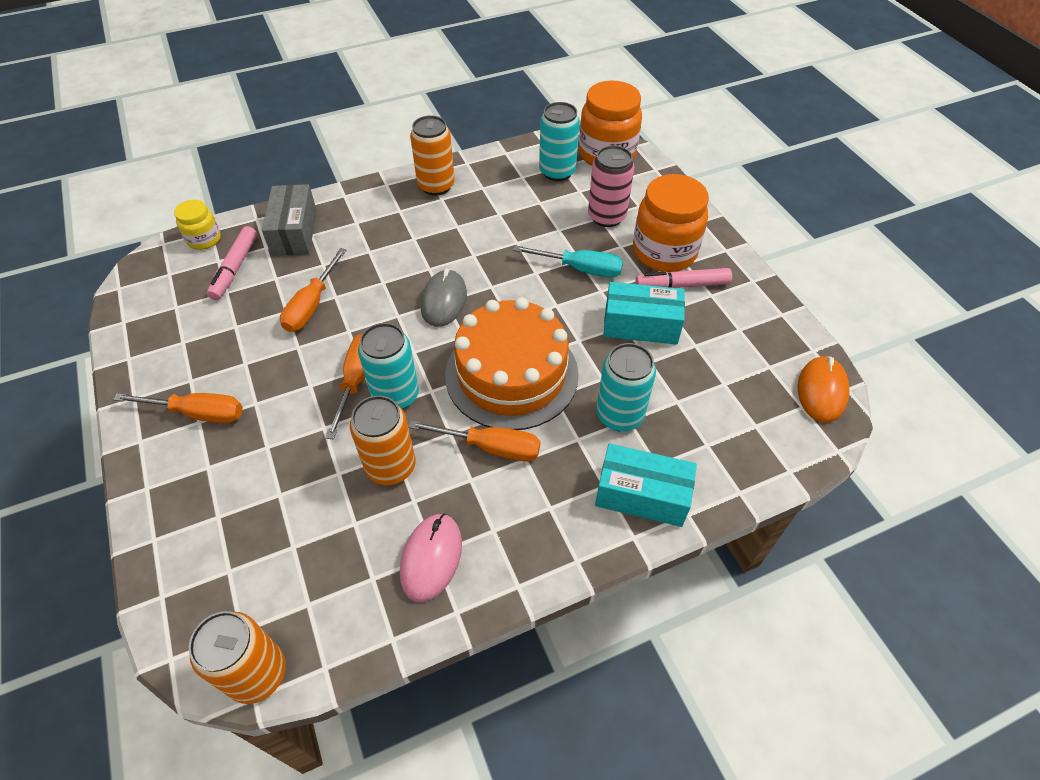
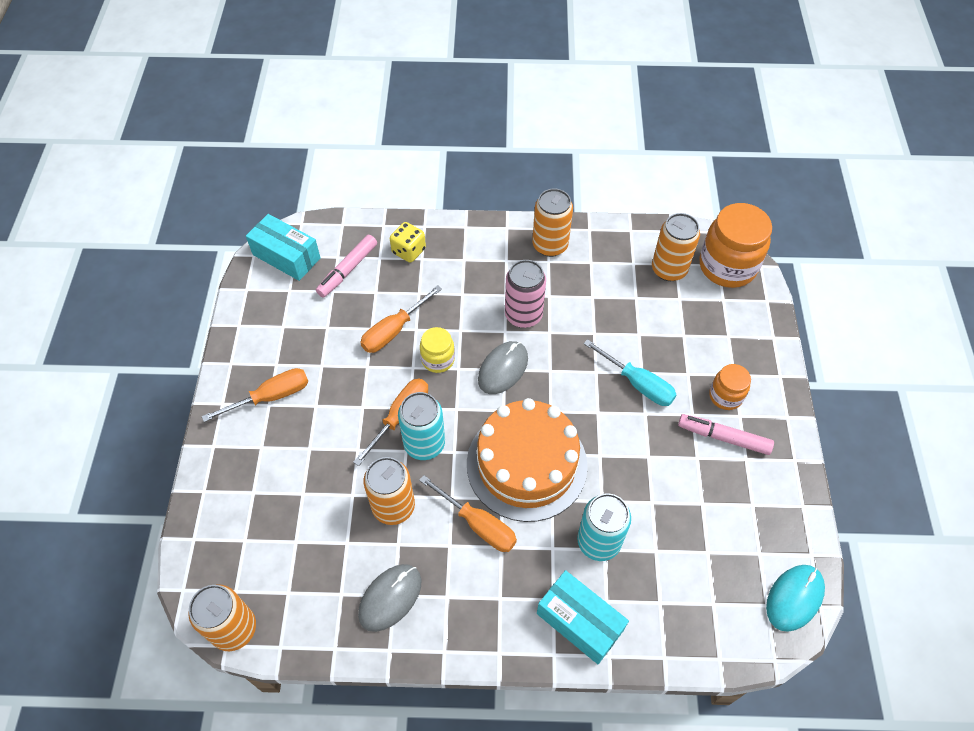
camera: 25 degrees right, 5 degrees up
(198, 413) = (271, 397): orange screwdriver -> orange screwdriver turned 60 degrees counterclockwise
(204, 239) = (334, 231): yellow jar -> yellow jar (438, 359)
(294, 232) = (408, 251): grey box -> yellow dice
(431, 558) = (390, 598): pink mouse -> grey mouse
(557, 172) = (669, 269): turquoise can -> orange can
(606, 216) = (691, 337): pink can -> pink can (523, 315)
(640, 325) = (663, 463): turquoise box -> turquoise box (286, 256)
(664, 252) = (725, 396): orange jar -> orange jar, size x0.53
(821, 391) = (794, 598): orange mouse -> turquoise mouse

